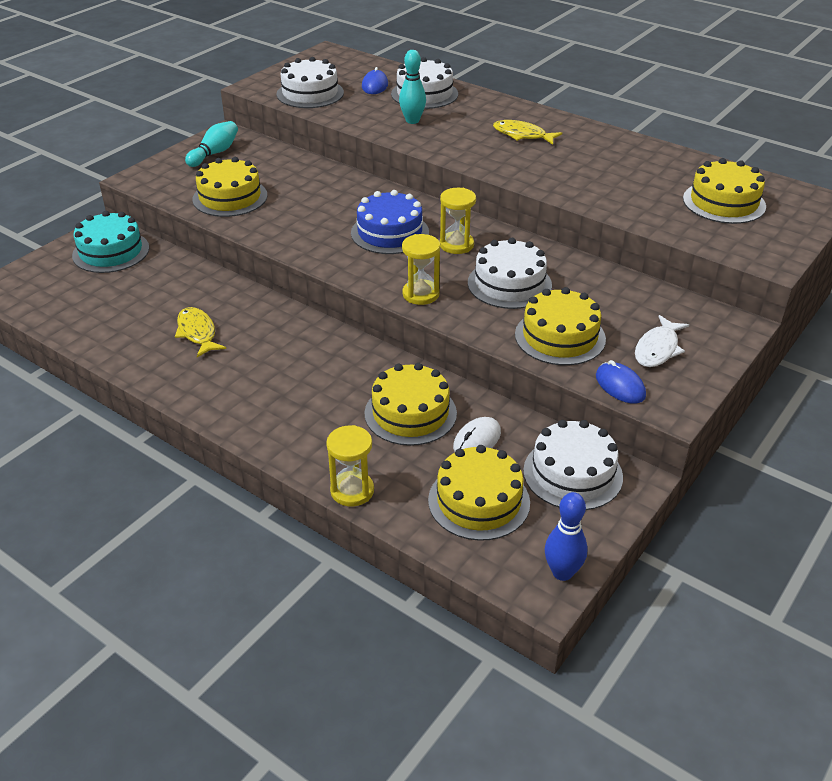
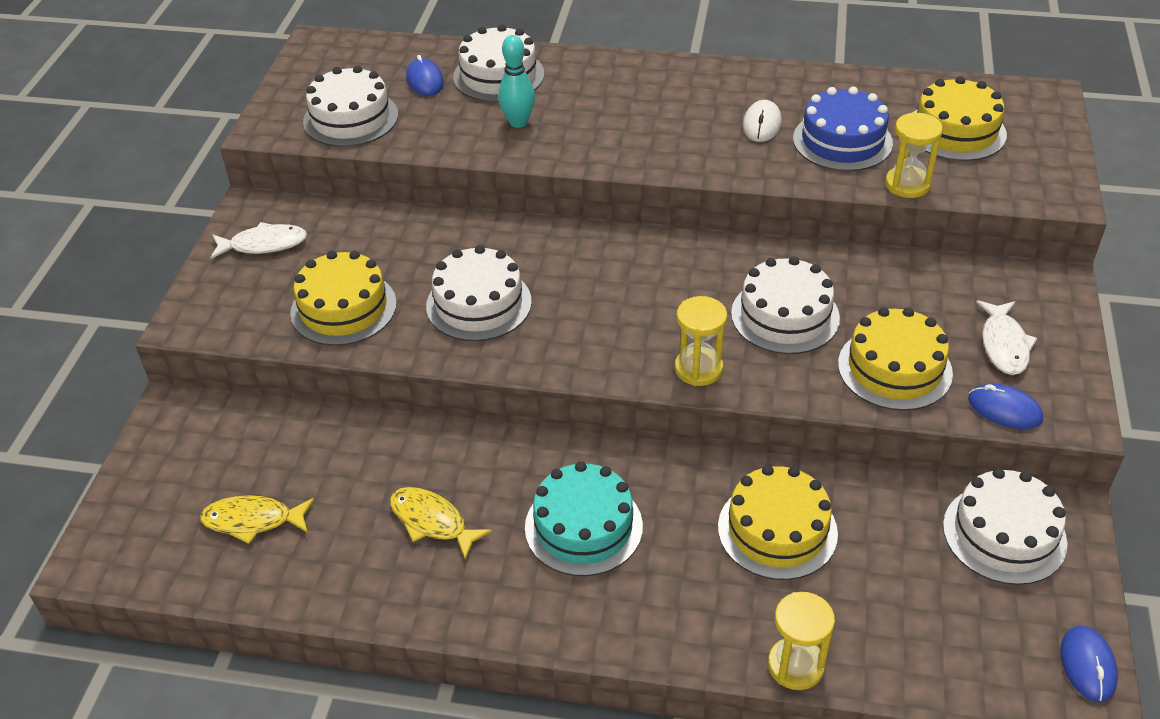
camera: 25 degrees left, 5 degrees up
(111, 252) = (210, 442): turquoise cake -> turquoise cake (583, 527)
(214, 153) = (263, 244): turquoise bowling pin -> white fish
(312, 218) = (479, 304): none -> white cake
(390, 232) = (590, 291): blue cake -> blue cake (842, 141)
(456, 245) = (682, 281): yellow hourglass -> yellow hourglass (907, 184)
(477, 440) = (875, 534): white mouse -> white mouse (761, 124)
(479, 501) = (938, 615): yellow cake -> none
(522, 135) = (667, 104): yellow fish -> yellow fish (253, 520)
(562, 572) = (1087, 665): blue bowling pin -> blue mouse

